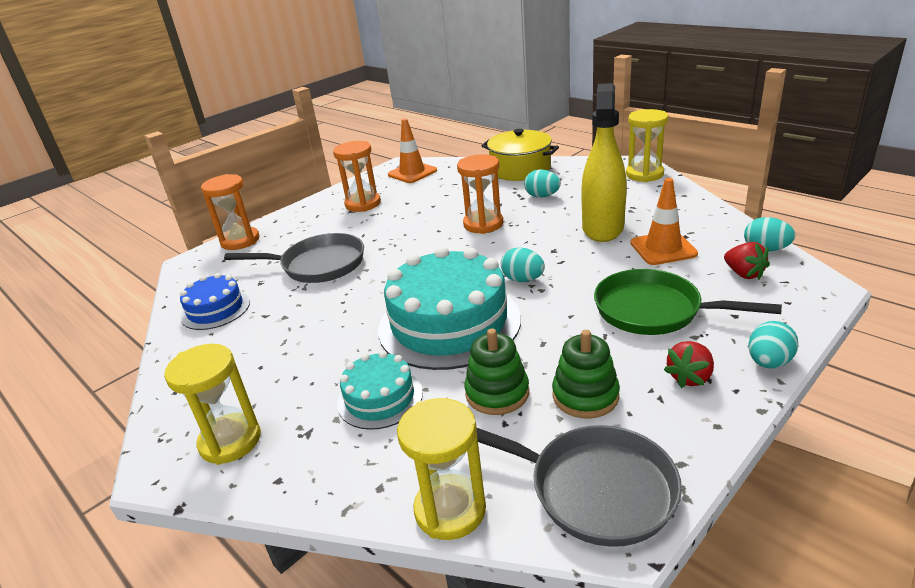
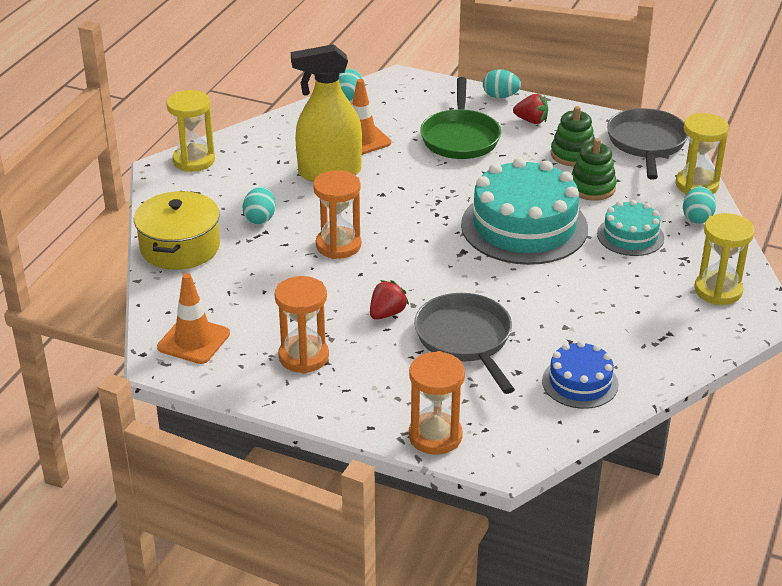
camera: 115 degrees left, 5 degrees up
(523, 279) = (440, 202): turquoise egg -> turquoise egg (697, 218)
(744, 274) = (391, 105): red strawberry -> red strawberry (387, 313)

